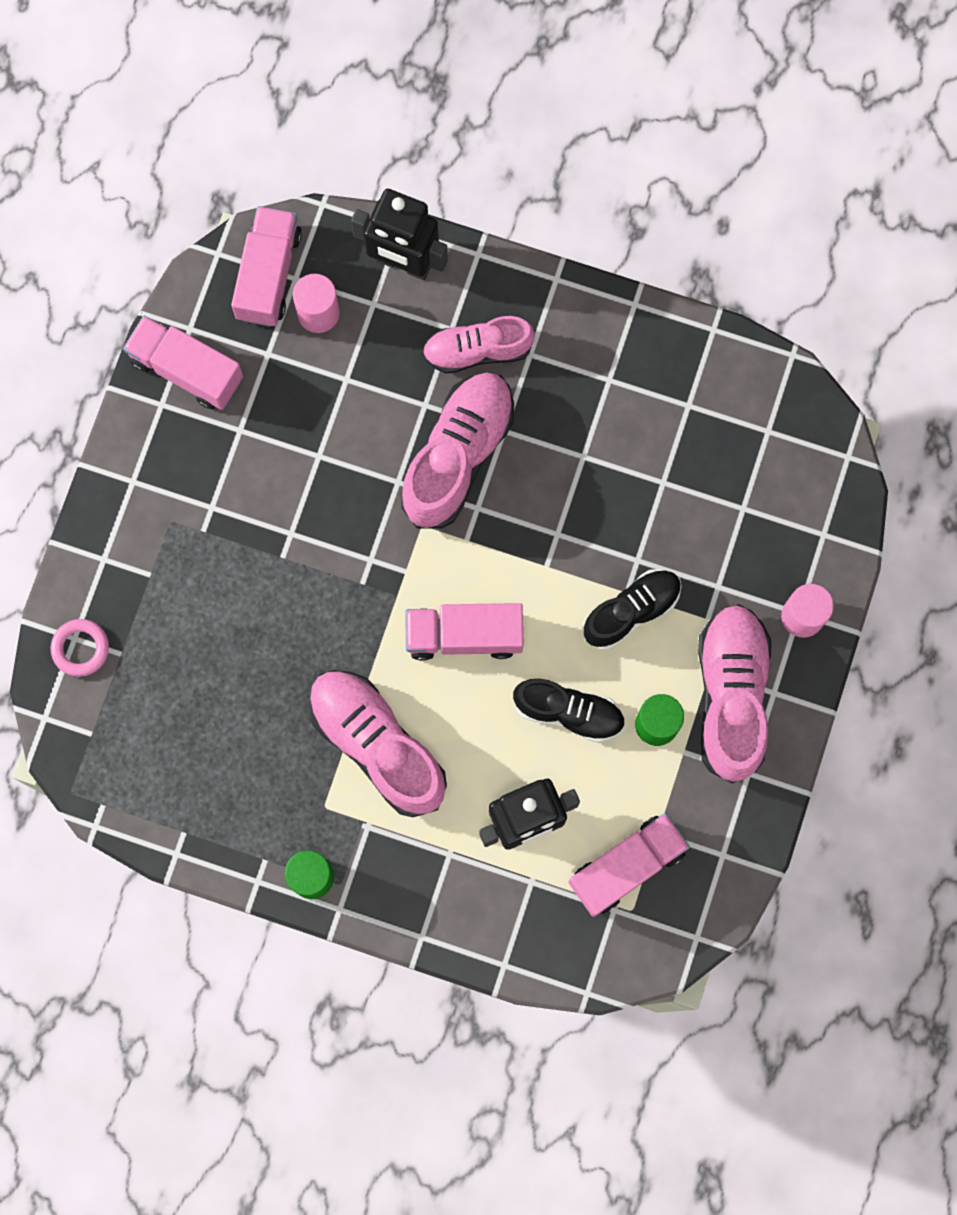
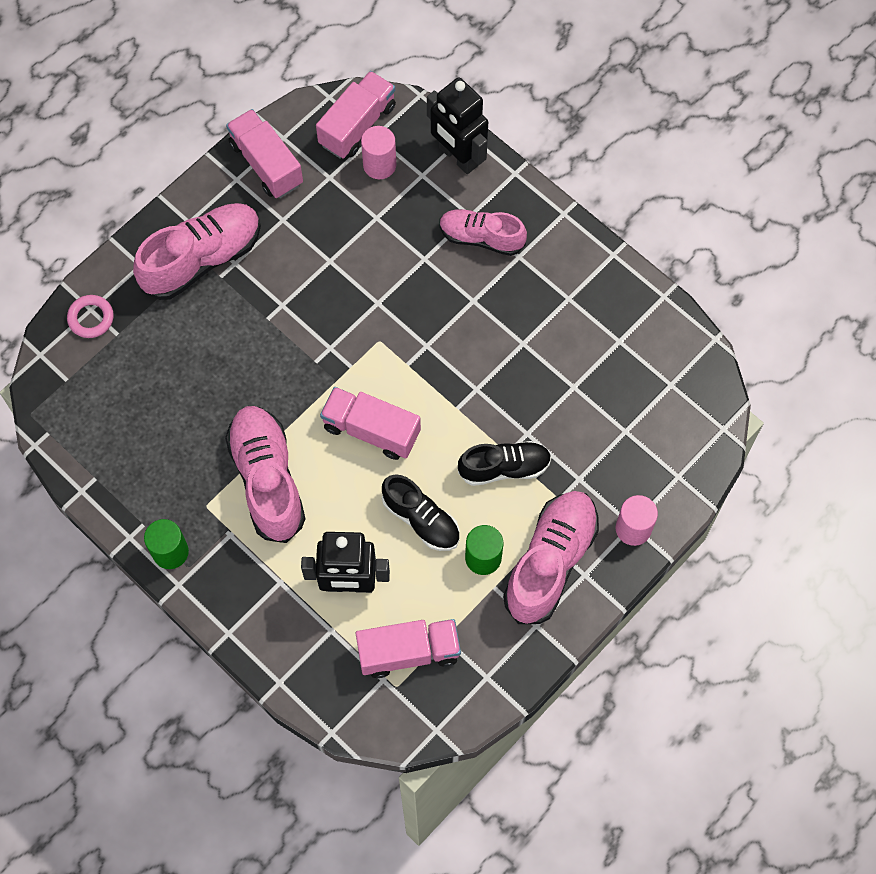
camera: 25 degrees right, 10 degrees down
(458, 455) = (431, 303): pink shoe -> pink shoe (202, 259)

